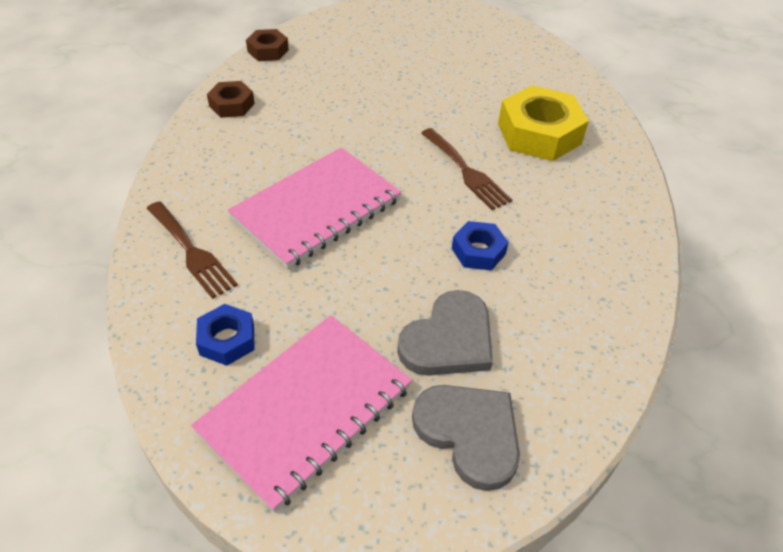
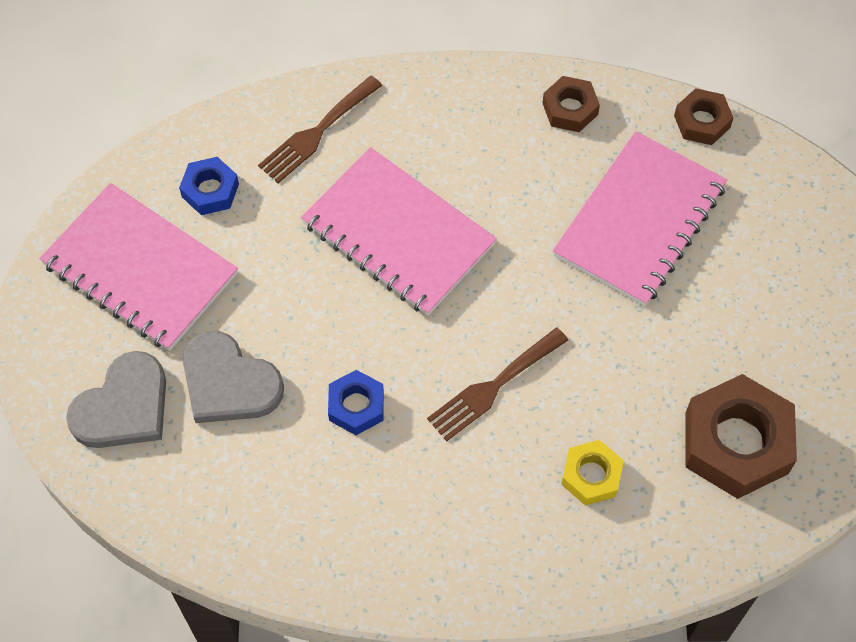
camera: 85 degrees right, 15 degrees up
(340, 87) = (639, 221): none -> pink notebook
(514, 72) = (736, 443): none -> brown nut
(539, 133) = (591, 476): yellow nut -> yellow nut, size x0.54

